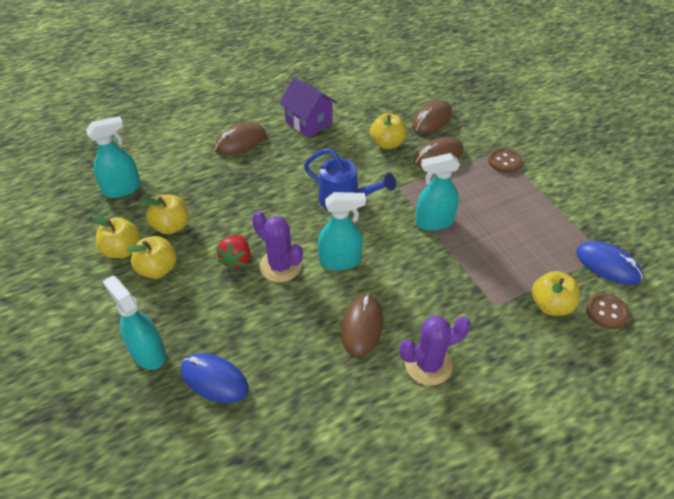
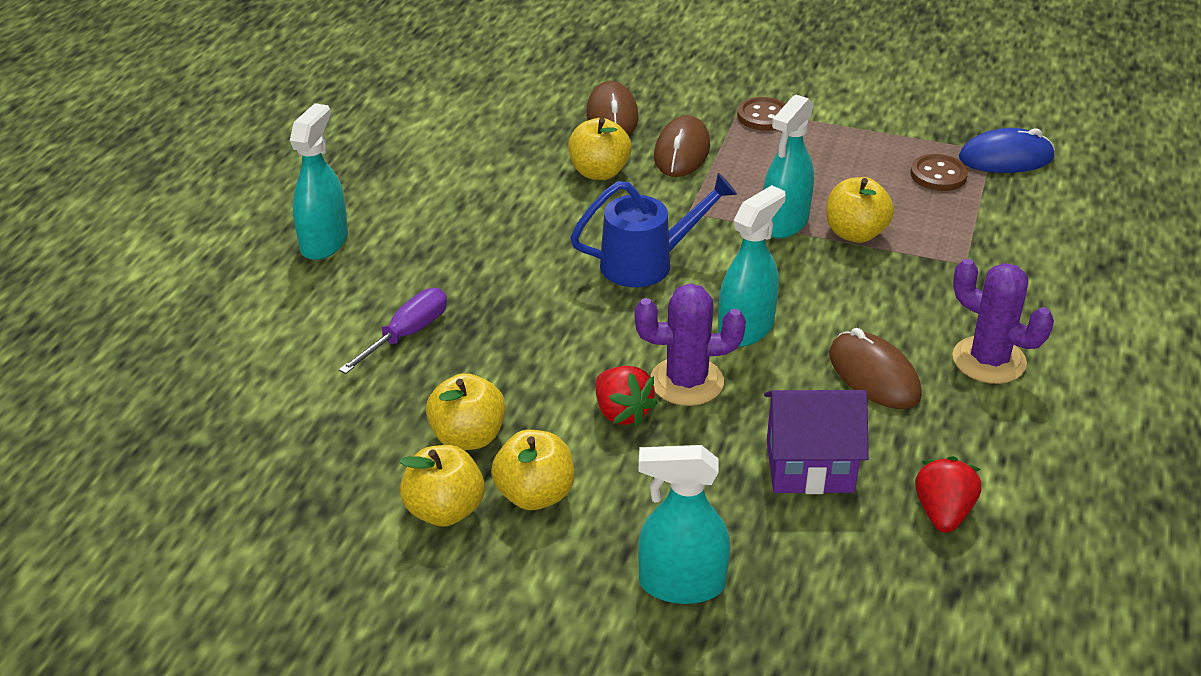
camera: 45 degrees left, 10 degrees down
(122, 189) = (310, 444): turquoise spray bottle -> turquoise spray bottle (324, 242)
(214, 167) = (407, 334): none -> purple screwdriver
(214, 379) = (804, 545): blue mouse -> none
(240, 142) = (395, 282): brown mouse -> none
(290, 419) = (943, 513): none -> red strawberry
(309, 122) = (455, 205): purple house -> purple house (810, 466)
(428, 364) = (989, 360): purple cactus -> purple cactus turned 75 degrees counterclockwise
(550, 305) = (1011, 228): yellow apple -> yellow apple (855, 233)
(606, 312) = (1064, 201): brown button -> brown button (938, 175)

